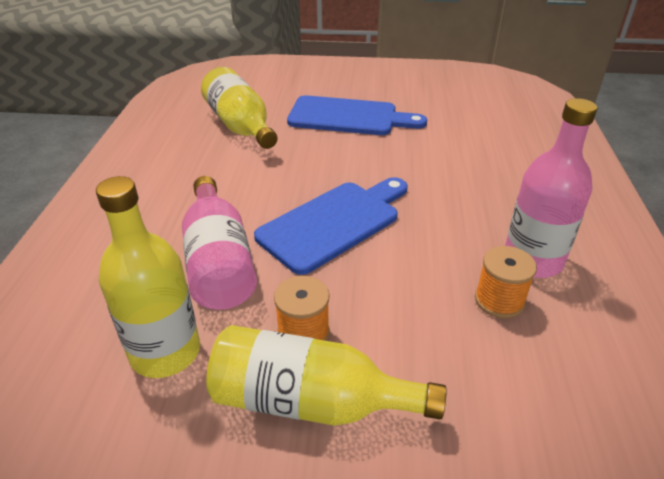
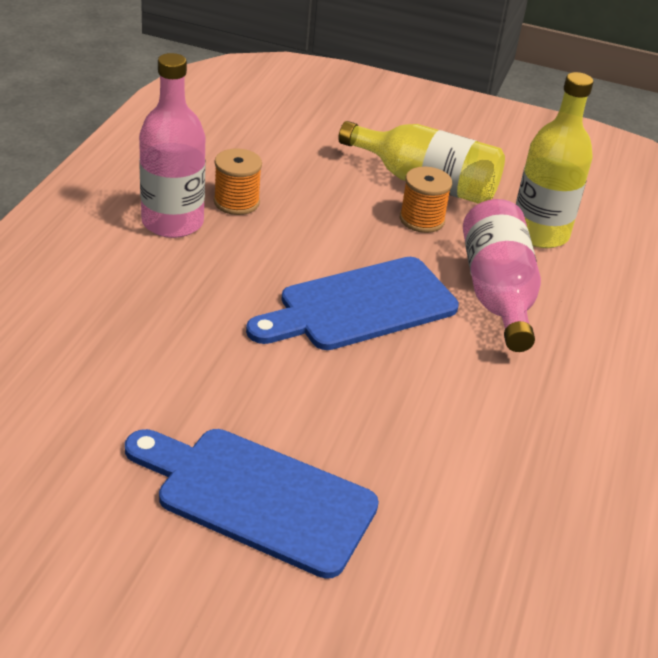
camera: 170 degrees left, 0 degrees up
(240, 126) = (465, 522): yellow bottle -> none

